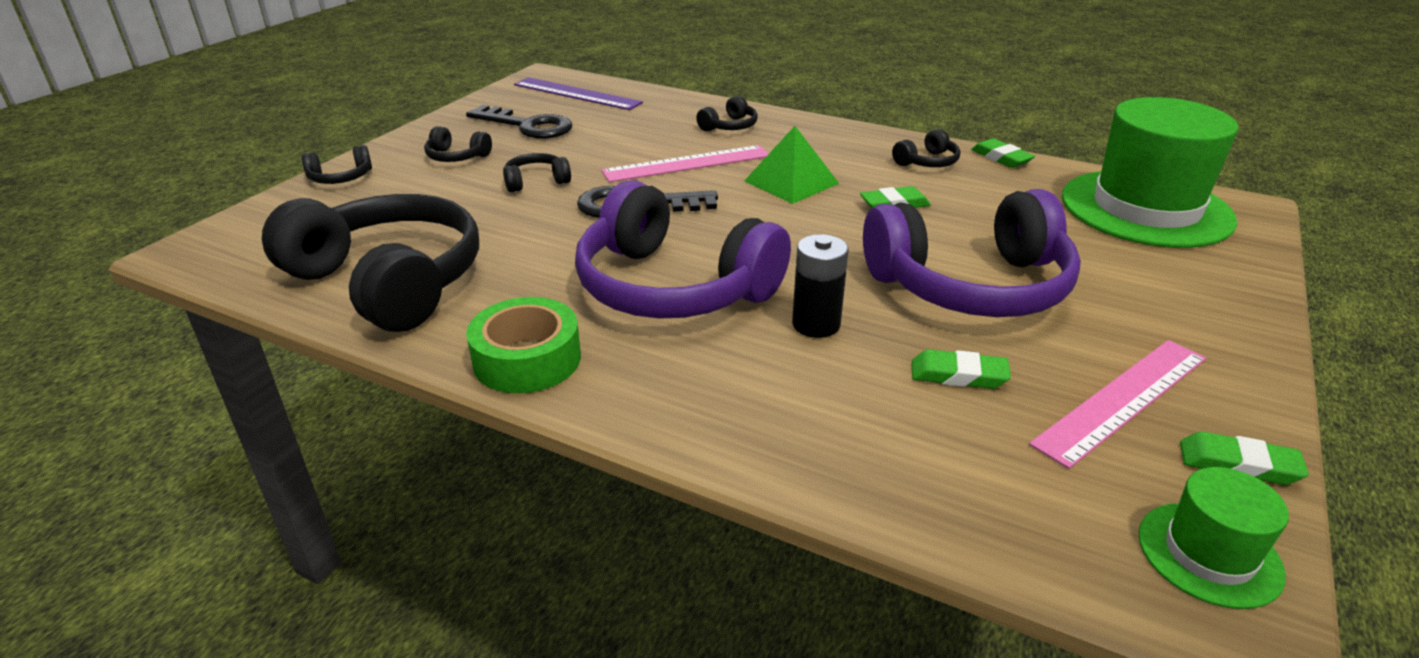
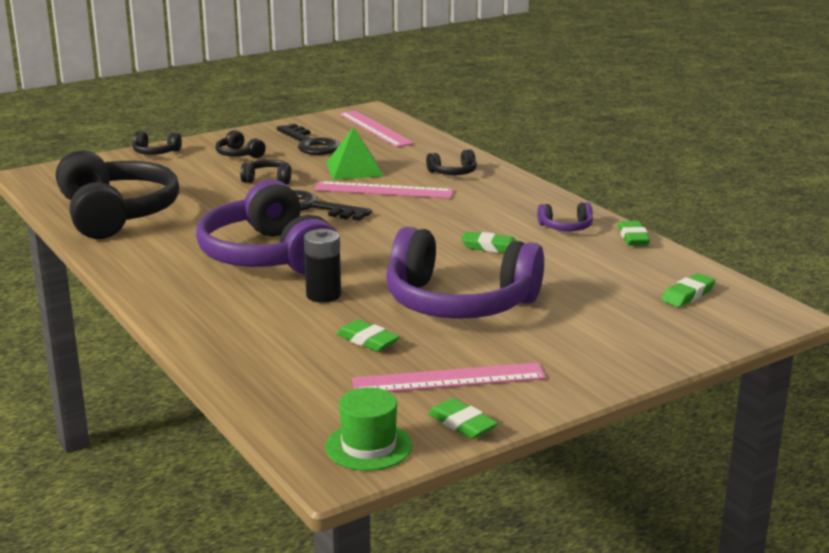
camera: 30 degrees right, 10 degrees down
(527, 359) = (140, 268): green tape -> none
(577, 93) = (375, 128): purple ruler -> pink ruler
(791, 182) = (439, 217): green pyramid -> green pyramid (354, 169)
(927, 162) = (566, 227): black headphones -> purple headphones
(1146, 208) = (687, 295): green hat -> green eraser

